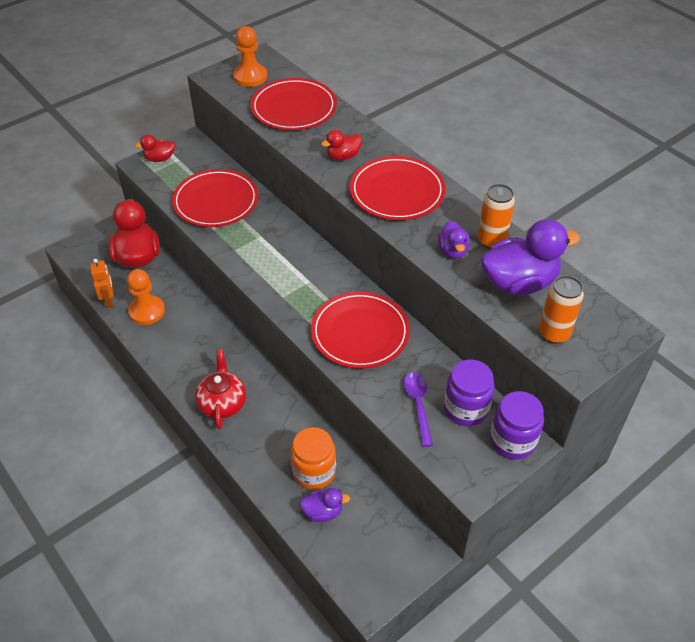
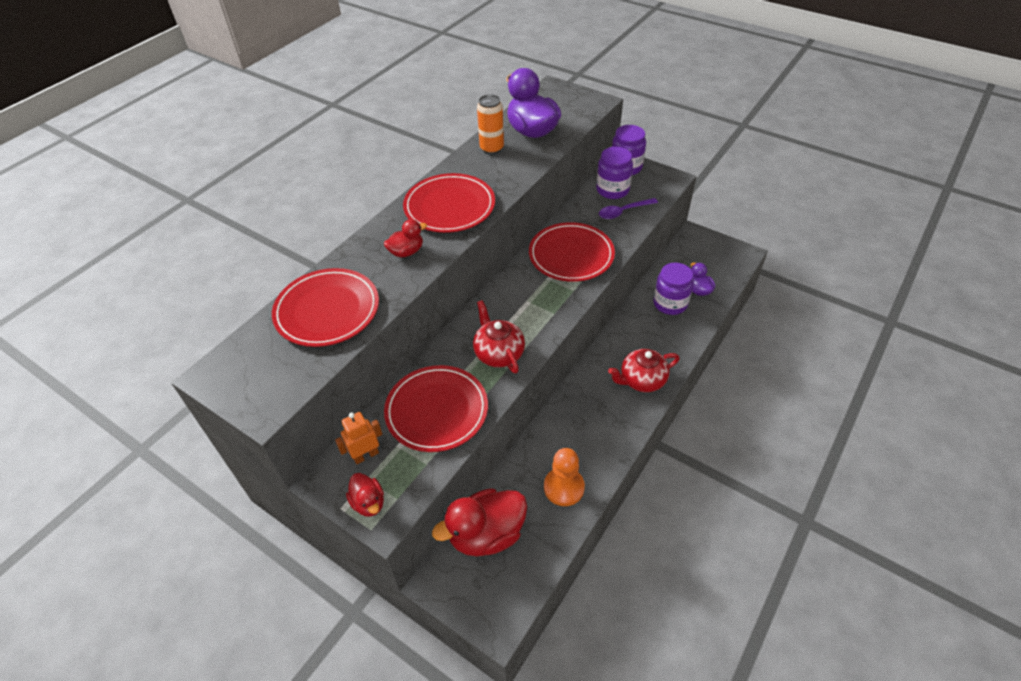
camera: 105 degrees left, 0 degrees up
(109, 300) = (564, 535): orange robot -> orange robot (366, 455)
(250, 77) = (262, 371): orange pawn -> none
(254, 248) = (498, 353): none -> red teapot
(314, 471) = (670, 303): orange jar -> purple jar
(343, 156) = (406, 252): red duck -> red duck turned 75 degrees counterclockwise
(453, 251) = (512, 165): purple duck -> none
(554, 333) = (573, 112): orange can -> none

